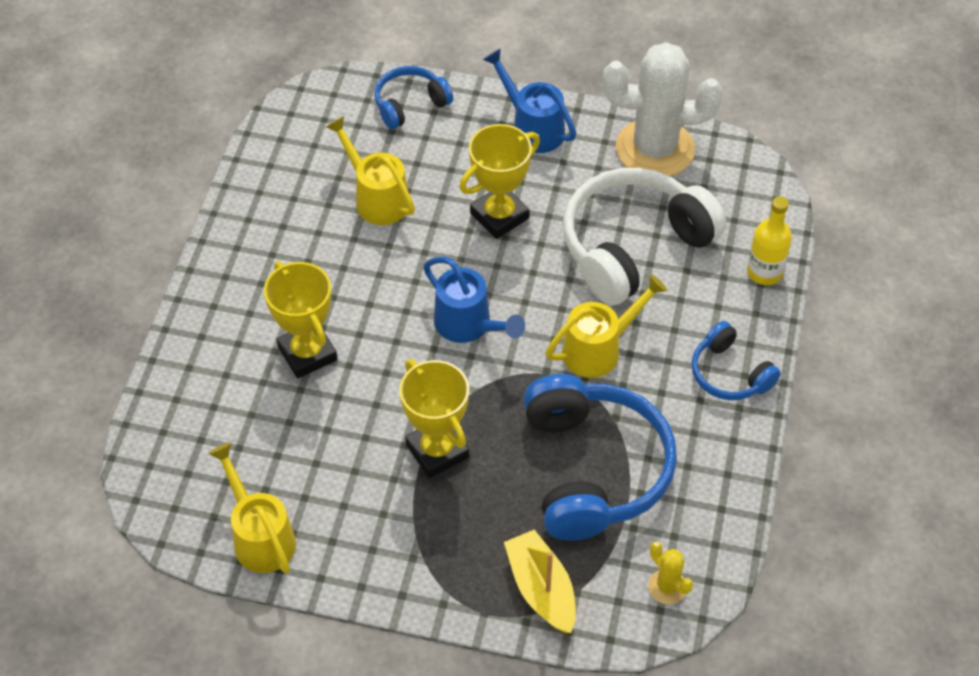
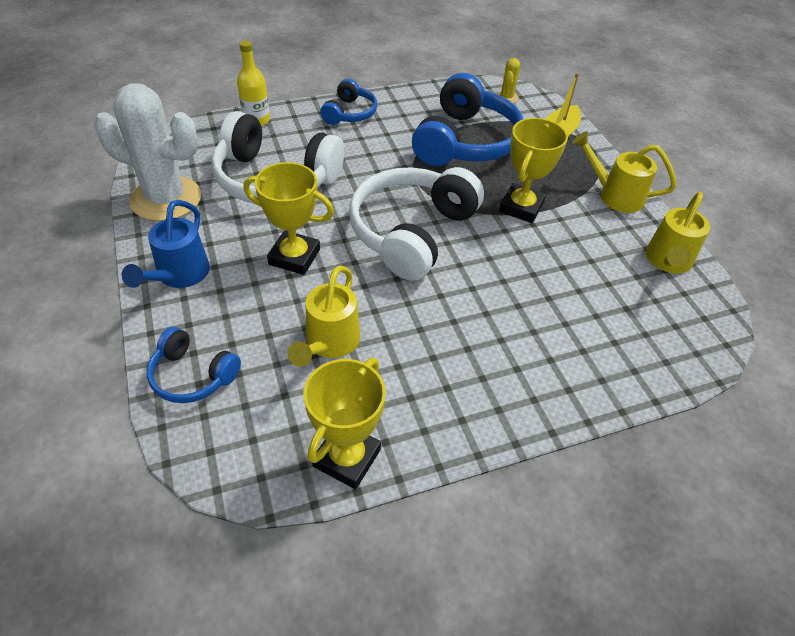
camera: 125 degrees left, 5 degrees down
(307, 353) = (517, 309): yellow trophy -> yellow trophy (347, 458)
(468, 325) = (412, 232): blue watering can -> white headphones
(593, 469) = (465, 142): blue headphones -> blue headphones turned 150 degrees clockwise
(599, 349) = (377, 167): yellow watering can -> yellow watering can (614, 195)
(655, 149) = (166, 199): white cactus -> white cactus turned 45 degrees counterclockwise

